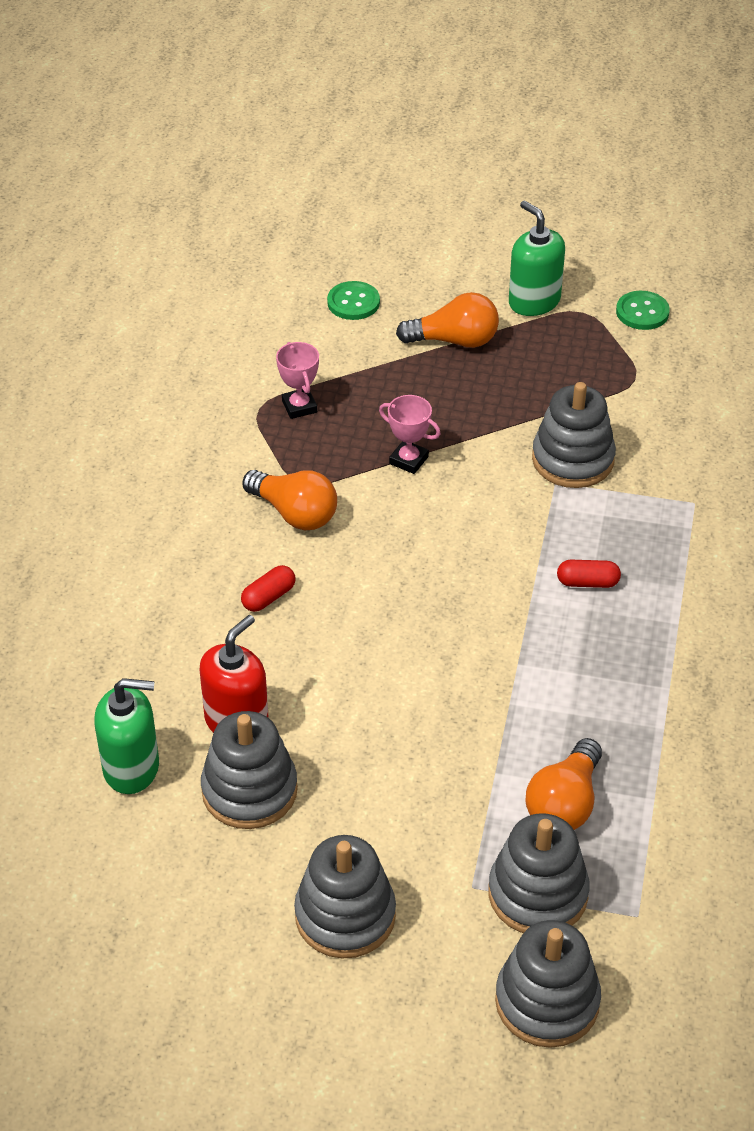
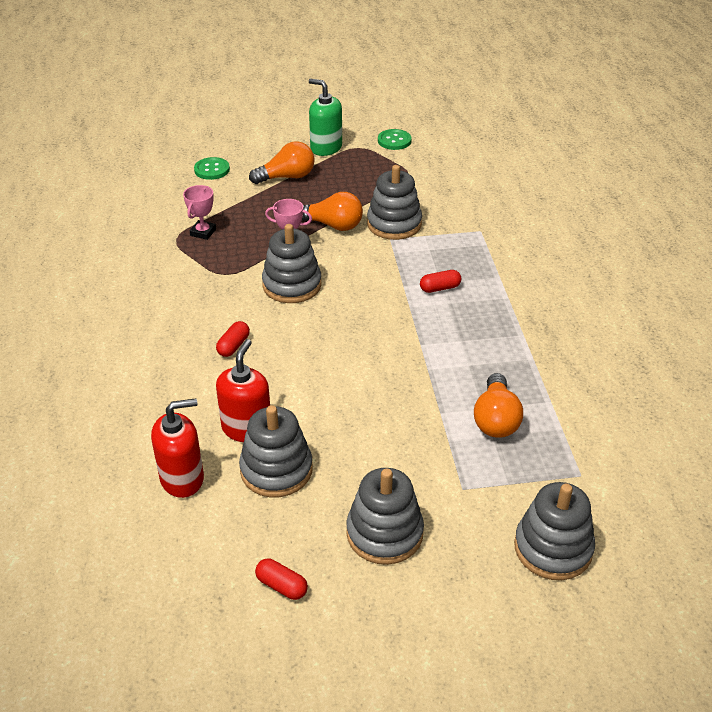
camera: 20 degrees left, 5 degrees down
(131, 768) = (182, 478): green soap dispenser -> red soap dispenser
(192, 943) = (281, 586): none -> red capsule
(294, 513) = (228, 293): orange light bulb -> orange light bulb (333, 225)
(299, 407) = (203, 232): pink trophy -> pink trophy turned 60 degrees clockwise
(538, 894) = (509, 480): grey stacking toy -> grey stacking toy (292, 285)

